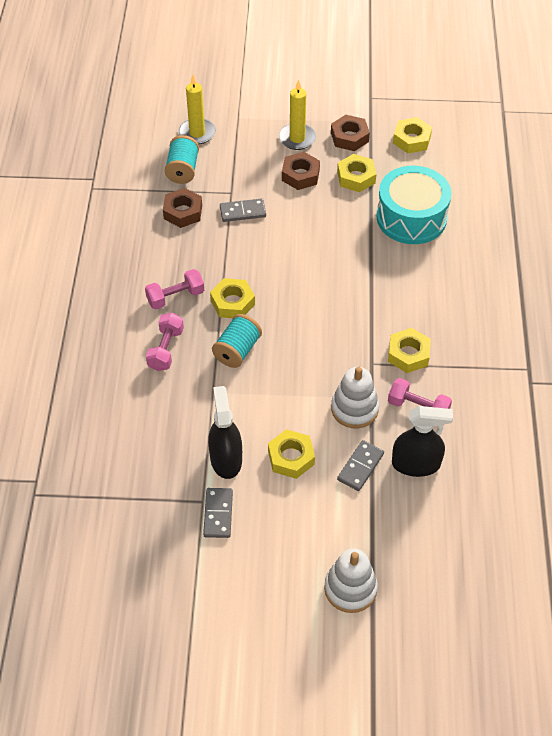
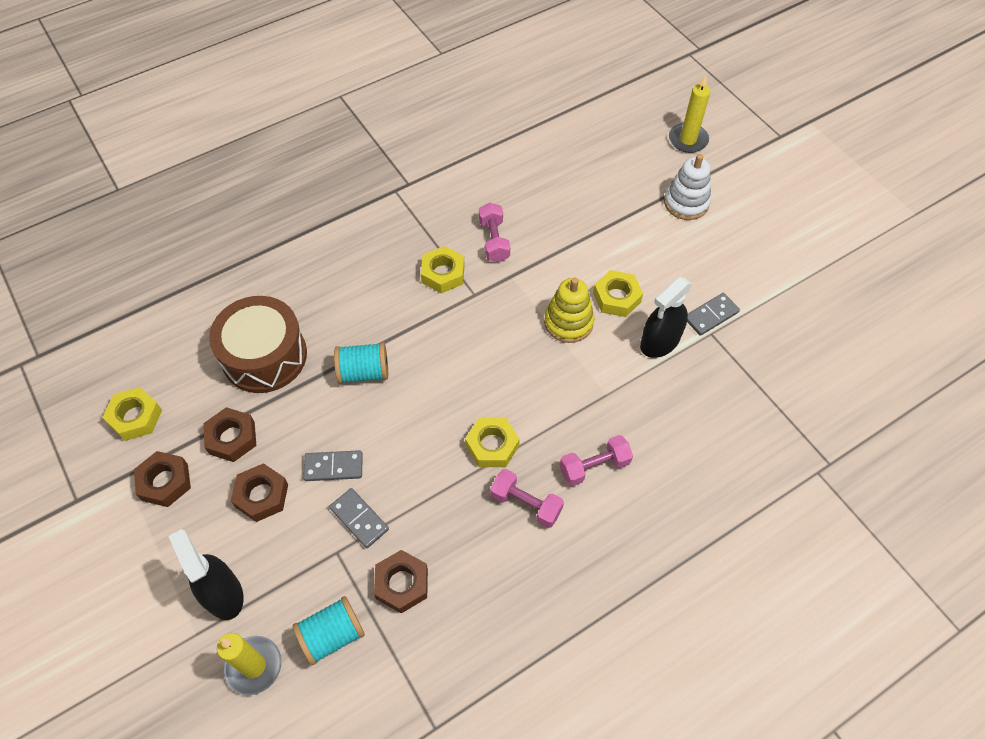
camera: 125 degrees left, 5 degrees up
(237, 350) = (545, 404): turquoise spool -> turquoise spool (364, 372)
(294, 409) = (568, 322): none -> yellow stacking toy
(297, 138) = (198, 538): yellow candle -> yellow candle (688, 140)
(354, 409) = (531, 281): white stacking toy -> none
(356, 177) = (232, 438): yellow nut -> brown nut
(360, 467) = (583, 248): grey domino -> grey domino (333, 467)
(411, 217) = (264, 356): turquoise drum -> brown drum
(416, 464) = (549, 217): black spray bottle -> black spray bottle (223, 593)

